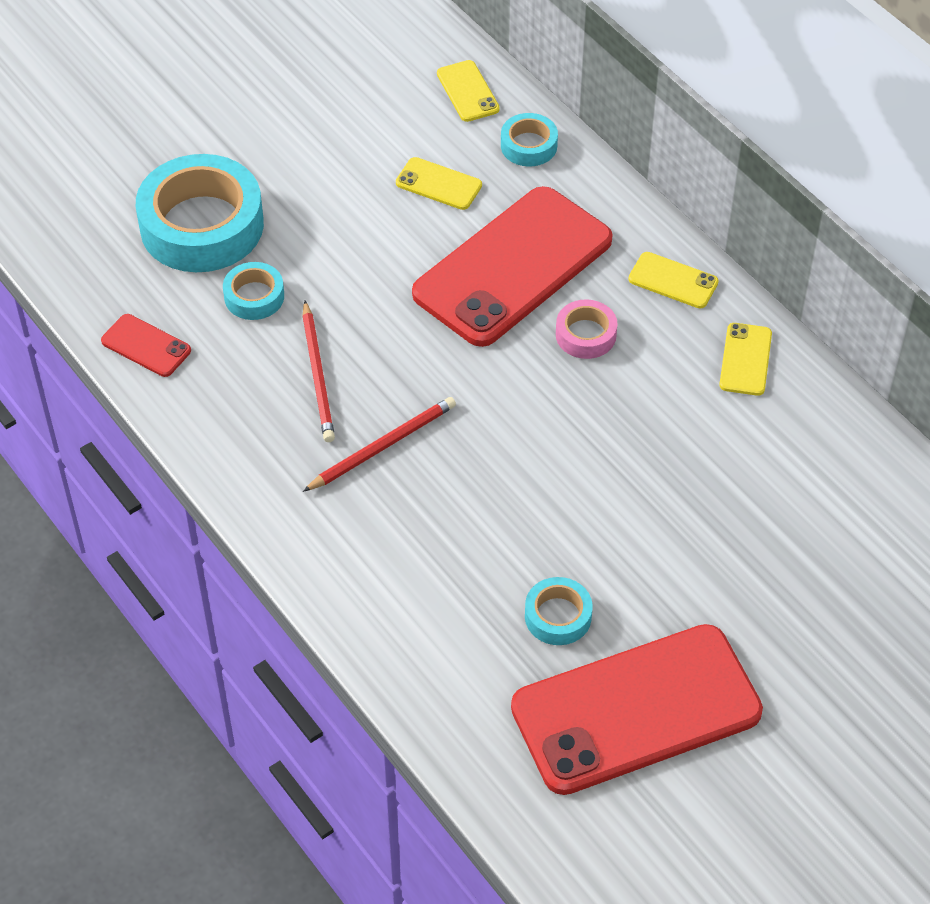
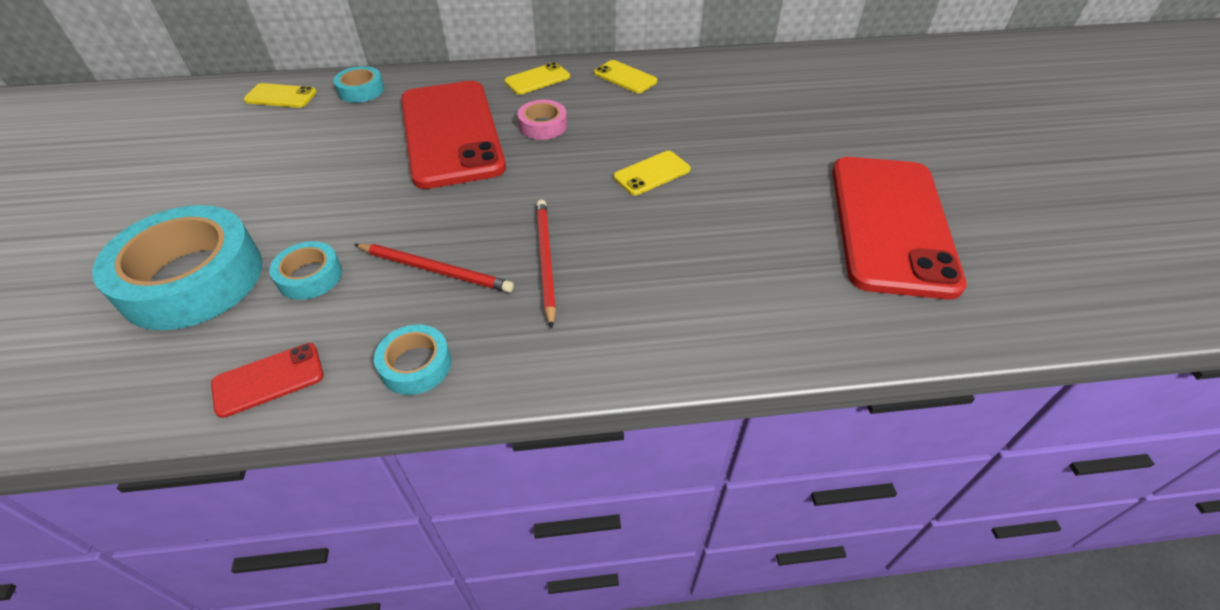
camera: 60 degrees left, 5 degrees down
(438, 184) = (338, 137): yellow phone -> yellow phone (652, 173)
(558, 616) = (783, 230): turquoise tape -> turquoise tape (416, 365)

